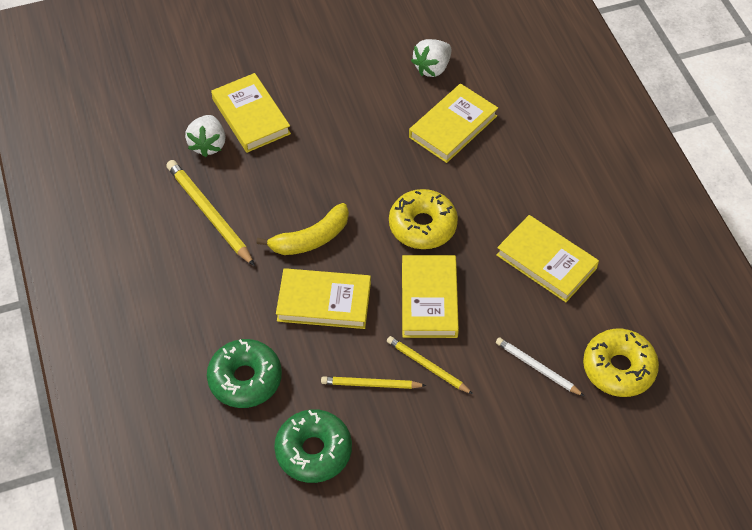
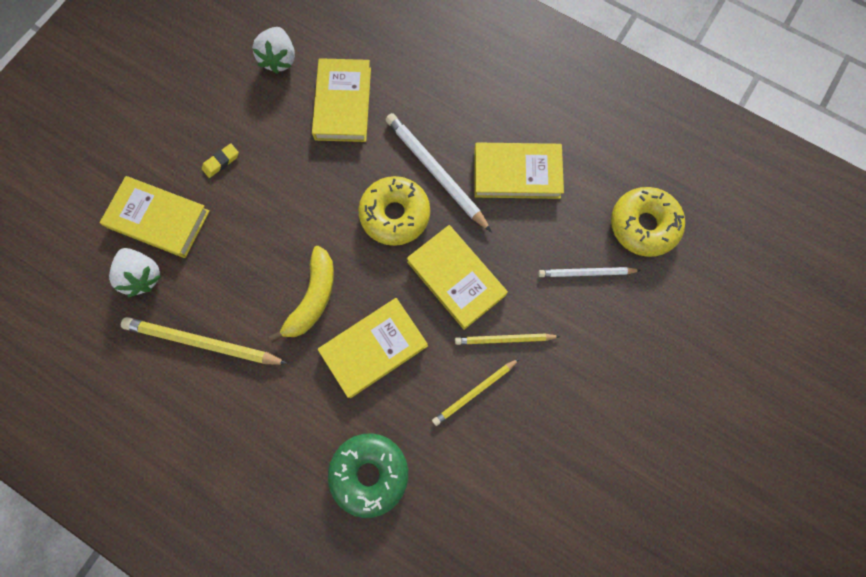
camera: 40 degrees left, 20 degrees up
(313, 451) = (480, 490): green donut -> none
(327, 108) = (221, 162): none -> yellow eraser
(481, 218) = (436, 172): none -> white pencil

